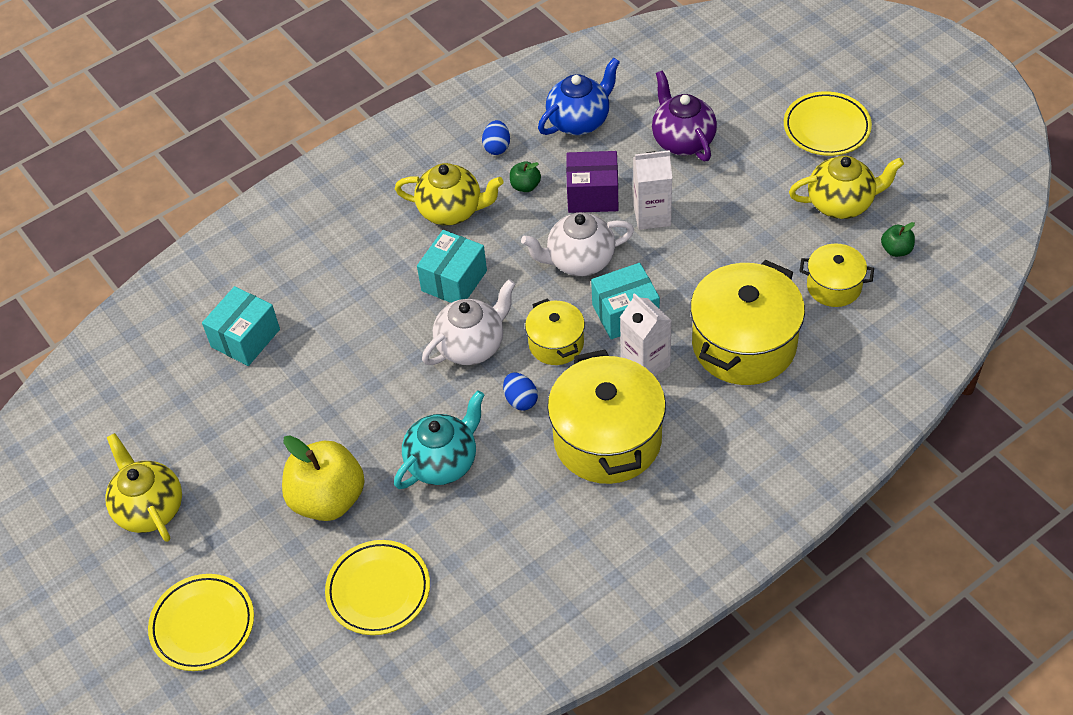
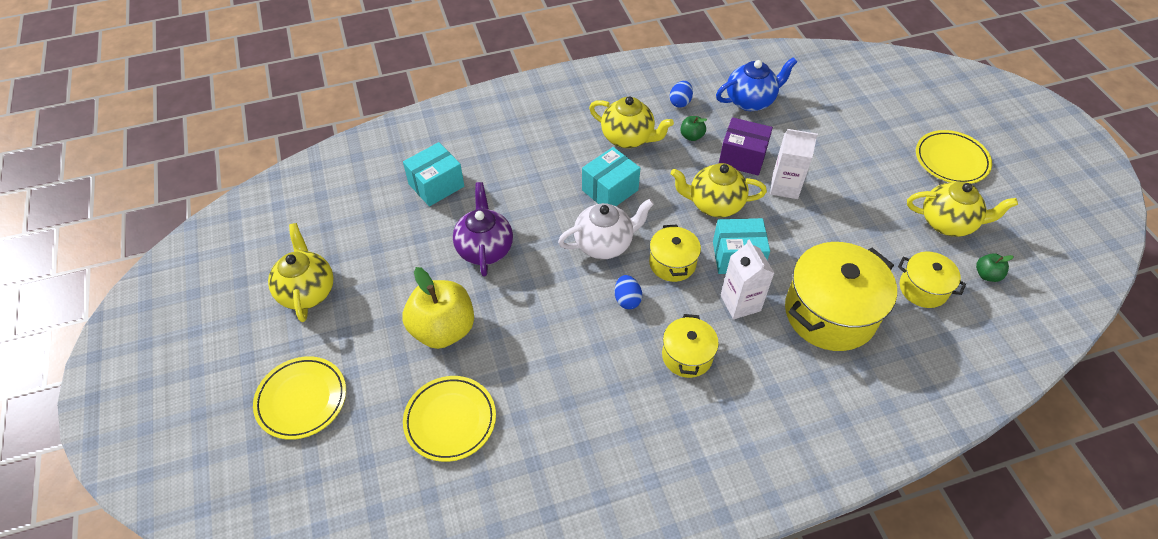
camera: 15 degrees right, 0 degrees up
(443, 462) = (545, 330): turquoise teapot -> none
(579, 261) = (714, 204): white teapot -> yellow teapot
(607, 439) = (687, 356): yellow pot -> yellow pot, size x0.54
(682, 141) = (828, 137): purple teapot -> purple teapot (484, 248)

